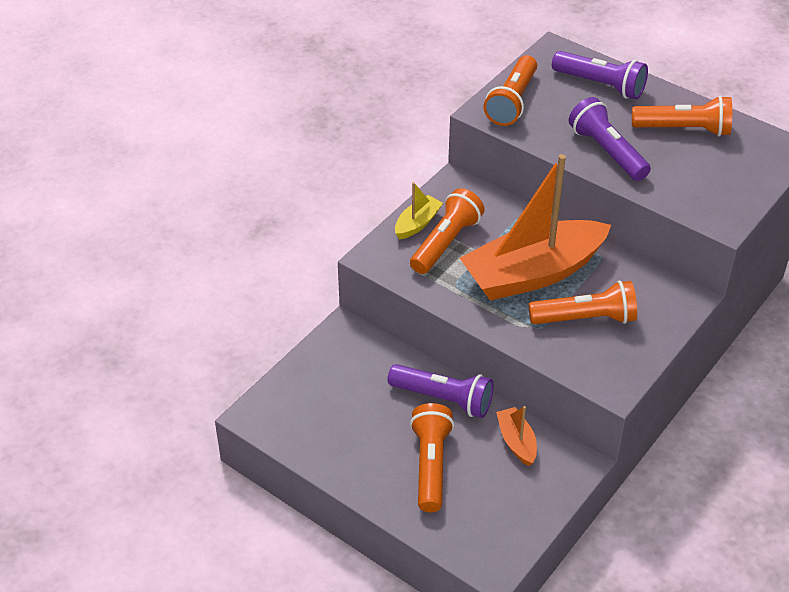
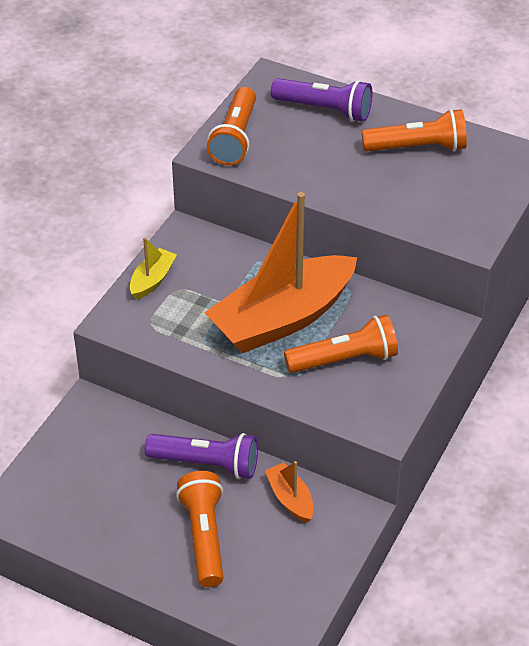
camera: 10 degrees left, 0 degrees up
(446, 243) = (186, 297): orange flashlight -> none
(607, 152) = (342, 181): purple flashlight -> none

